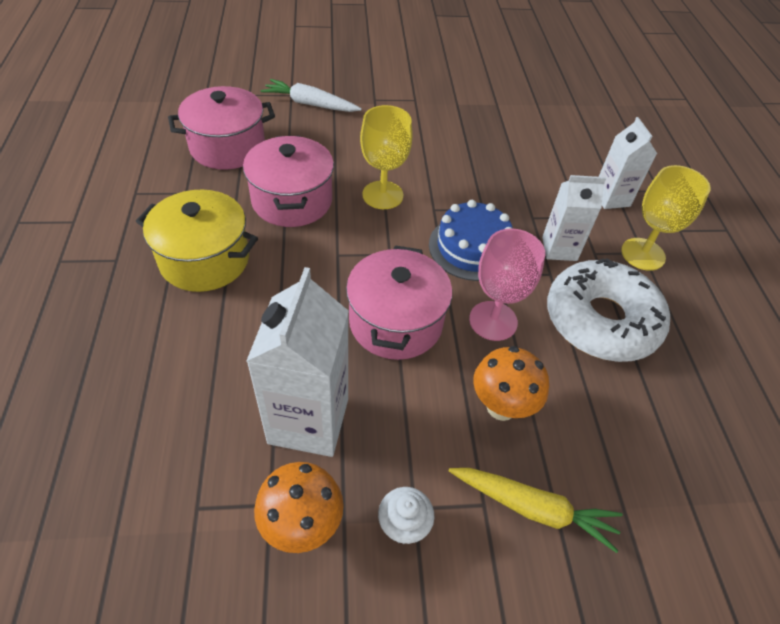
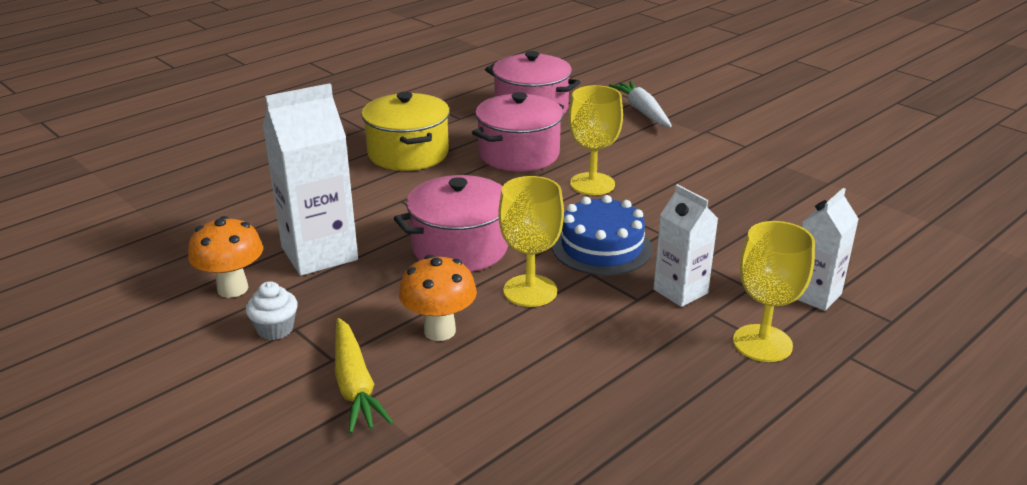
camera: 55 degrees right, 20 degrees down
(493, 321) = (530, 291): pink goblet -> yellow goblet
(601, 320) = (621, 348): white donut -> none

